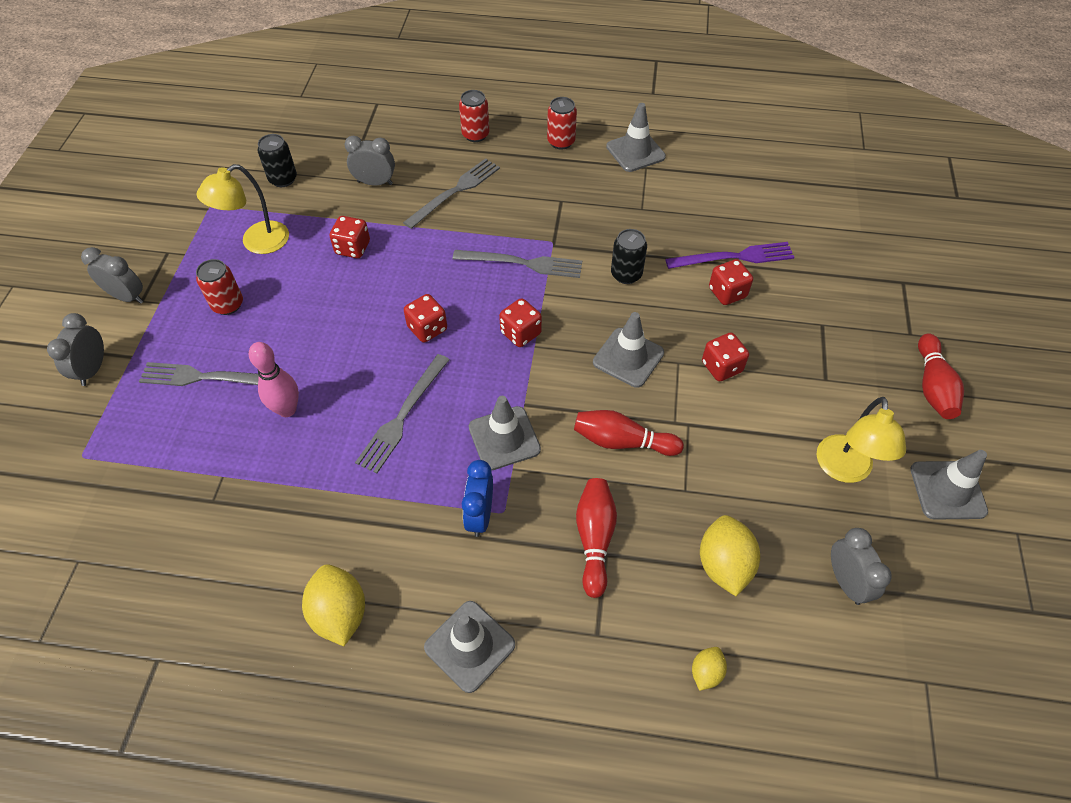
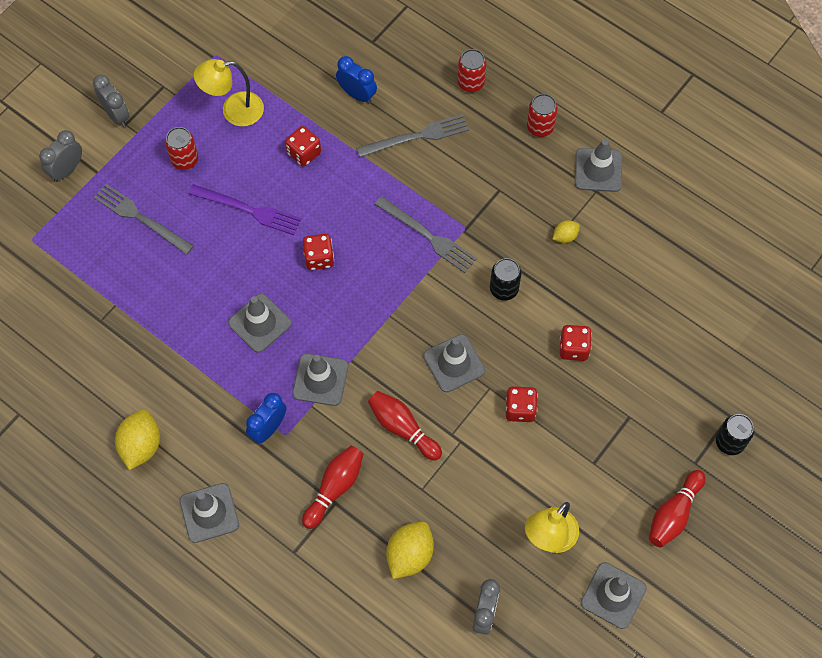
camera: 30 degrees right, 10 degrees up
(283, 179) = (285, 54): black can -> black can (729, 442)
(287, 409) = (183, 275): pink bowling pin -> none
(375, 183) = (357, 95): grey clock -> blue clock
(403, 416) = (260, 323): grey fork -> grey traffic cone
(520, 333) = (386, 299): red dice -> none
(706, 672) = (346, 615): yellow lemon -> yellow lemon (565, 236)
(734, 257) = (605, 319): purple fork -> purple fork (248, 210)

